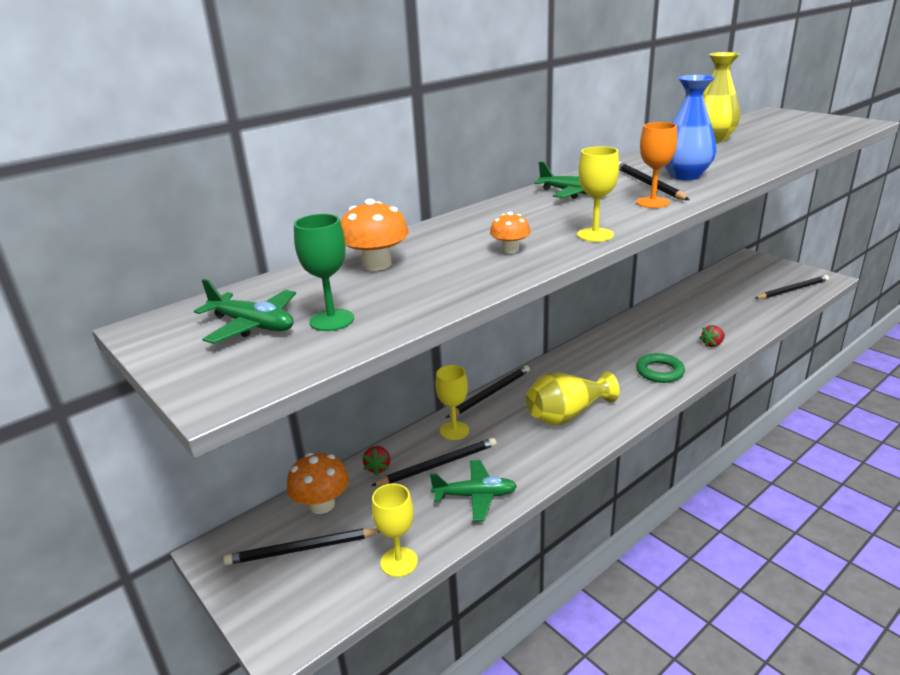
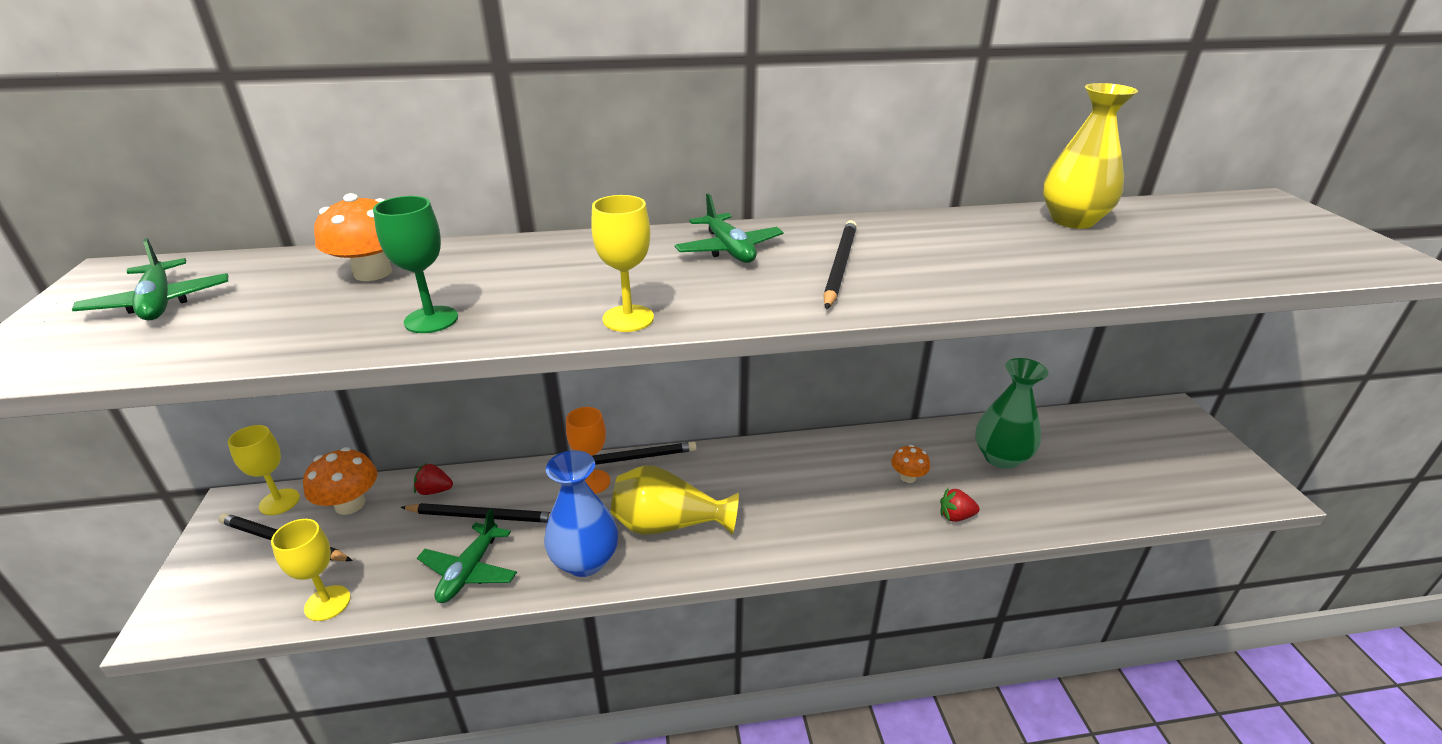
camera: 30 degrees right, 5 degrees up
(331, 320) = (211, 324): green goblet -> green goblet (431, 320)
(378, 468) = (434, 491): red strawberry -> red strawberry turned 60 degrees clockwise
(454, 430) = (543, 485): yellow goblet -> yellow goblet (279, 502)
(475, 496) = (469, 571): green plane -> green plane turned 75 degrees clockwise
(510, 250) = (510, 303): orange mushroom -> orange mushroom (908, 477)
(652, 202) = (788, 296): orange goblet -> orange goblet (592, 482)
(659, 372) = (840, 522): green ring -> none
(685, 176) = (913, 268): blue vase -> blue vase (585, 561)
(699, 309) = (1001, 457): none -> green vase
(792, 290) = (1181, 486): black pencil -> none

